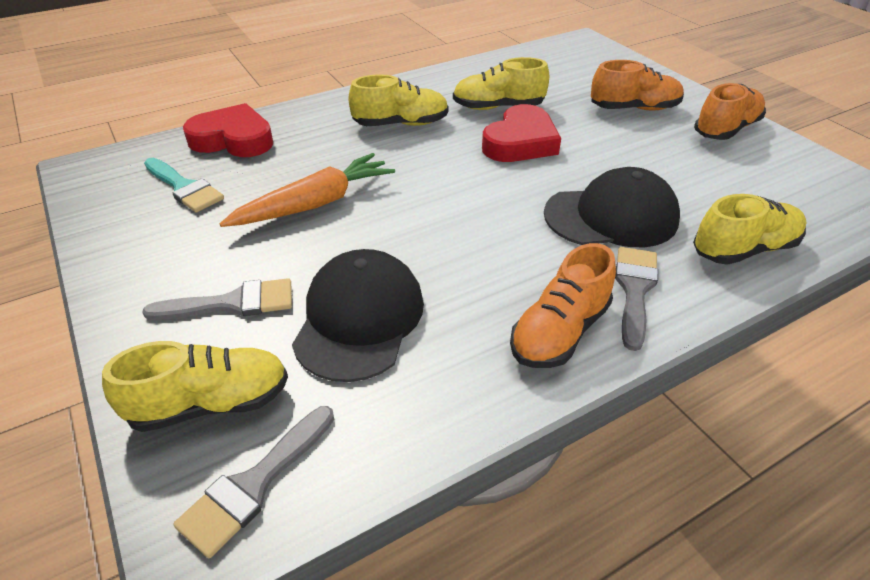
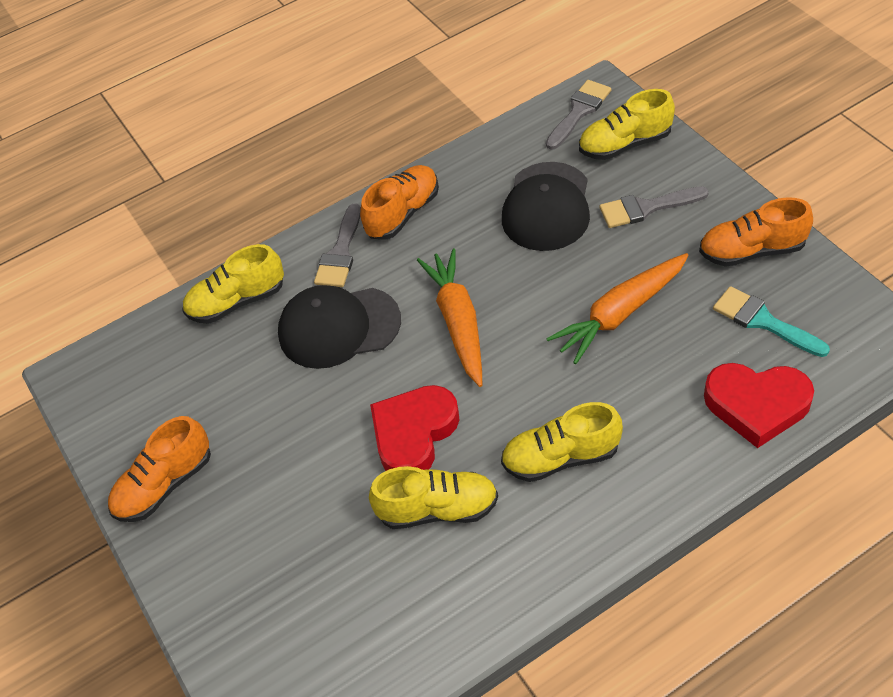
camera: 175 degrees left, 10 degrees up
(482, 211) = (458, 322): none -> orange carrot
(634, 108) = (260, 523): orange shoe -> orange shoe (751, 251)

